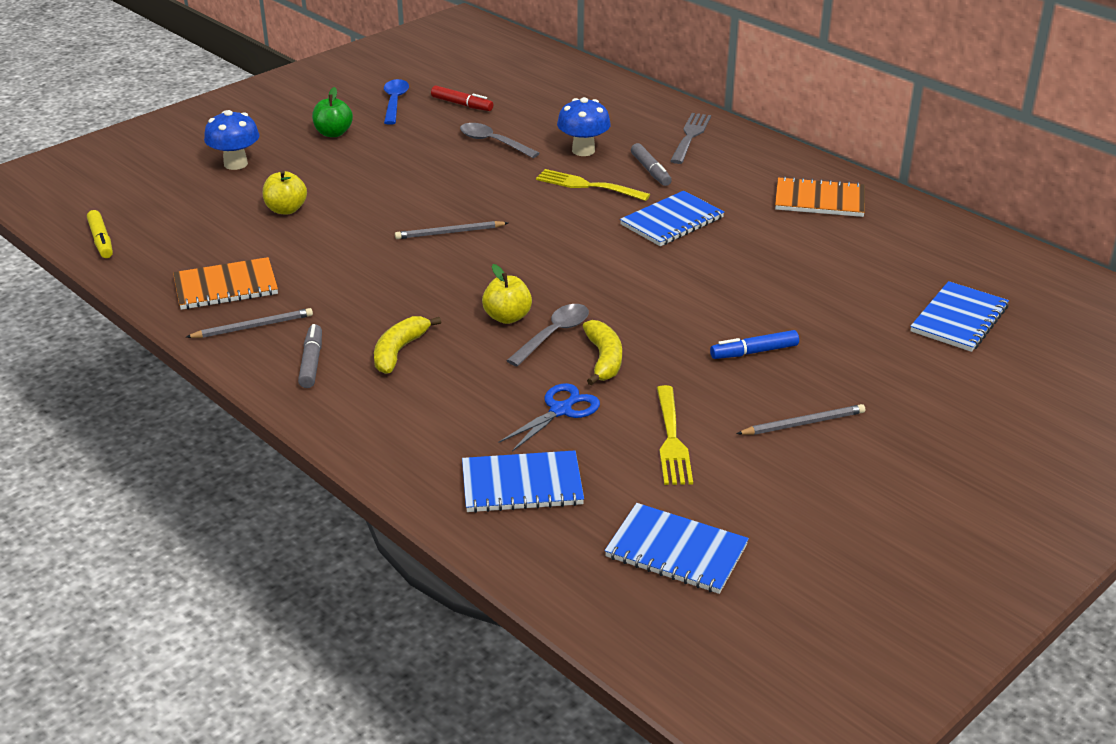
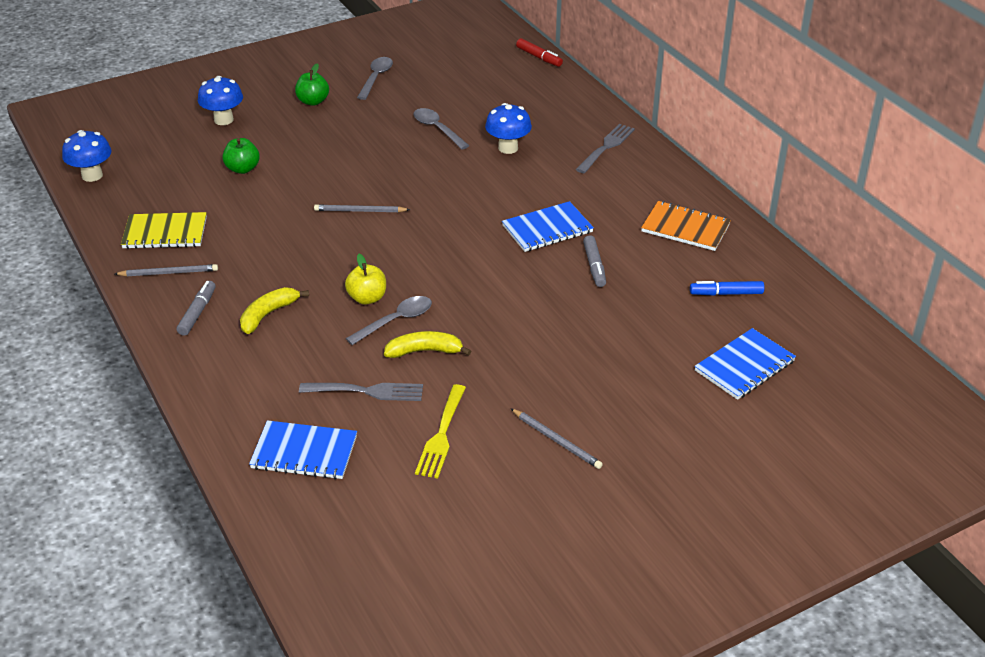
camera: 15 degrees right, 5 degrees up
(101, 240) = (92, 175): yellow marker -> blue mushroom
(226, 287) = (165, 233): orange notebook -> yellow notebook
(286, 209) = (242, 169): yellow apple -> green apple
(394, 102) = (376, 78): blue spoon -> grey spoon
(462, 104) = (429, 88): red marker -> red marker (539, 57)
(560, 410) = (367, 391): blue scissors -> grey fork
(588, 186) = (494, 183): yellow fork -> none
(604, 359) = (424, 351): yellow banana -> yellow banana turned 105 degrees counterclockwise
(650, 170) = (554, 176): grey marker -> grey marker (594, 266)
(676, 551) = (394, 535): blue notebook -> none
(754, 352) = (551, 366): blue marker -> blue marker (726, 293)
(803, 423) = (557, 440): grey pencil -> grey pencil turned 45 degrees clockwise

